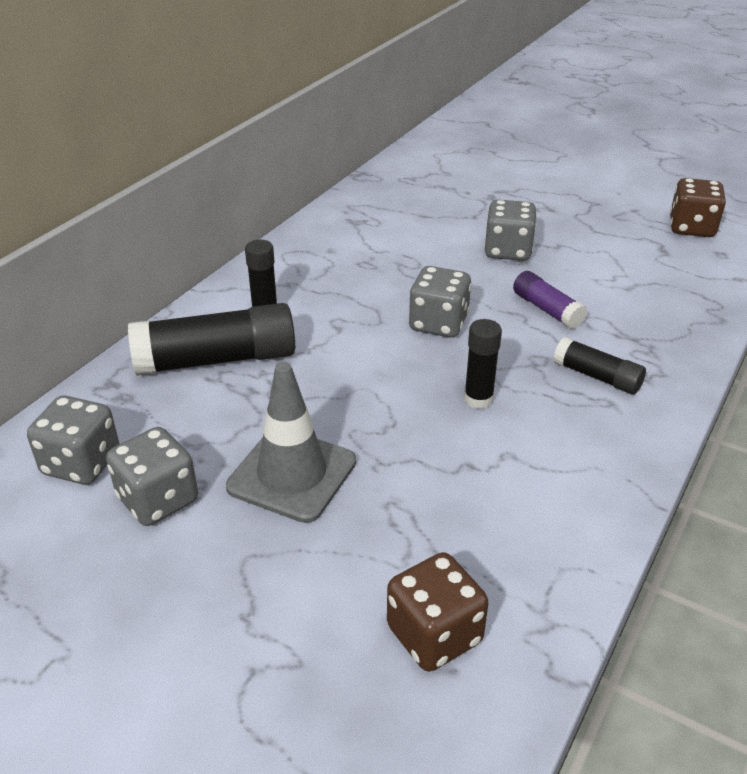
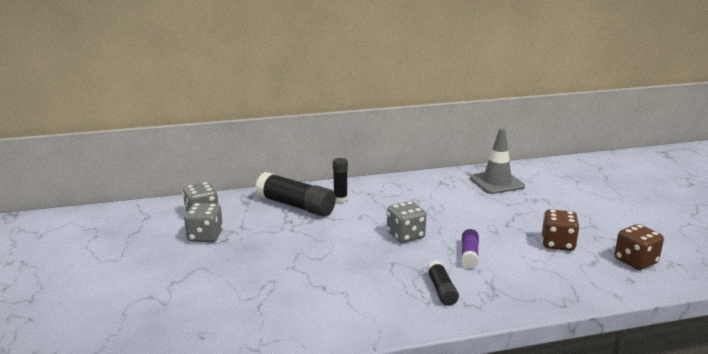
camera: 45 degrees right, 15 degrees down
(292, 474) = (256, 253): grey traffic cone -> grey traffic cone (496, 182)
(434, 634) = (214, 324): brown dice -> brown dice (558, 244)
(478, 399) = (370, 269): black glue stick -> none
(508, 251) = (497, 224): grey dice -> none

